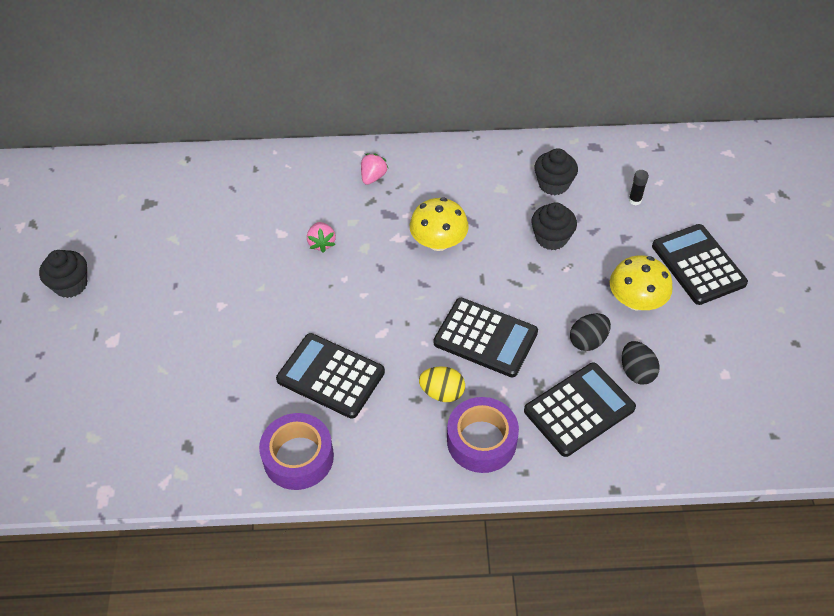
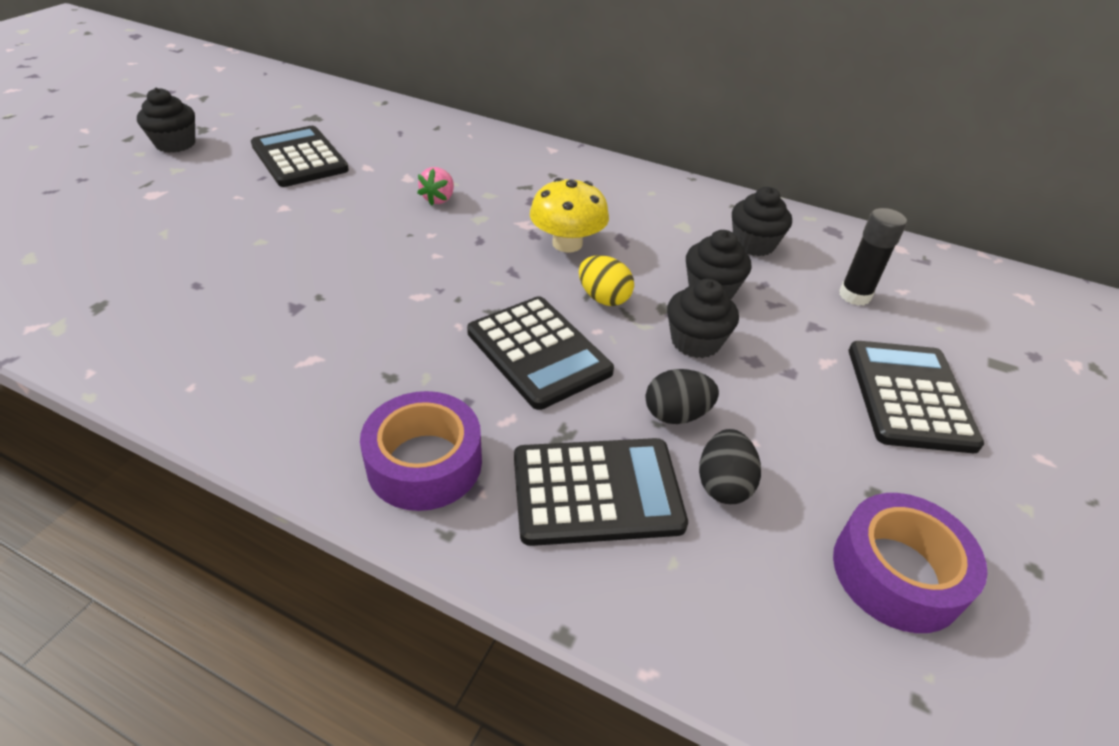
camera: 25 degrees right, 10 degrees down
(298, 457) = (191, 371): purple tape -> purple tape (897, 573)
(331, 376) = (319, 310): black calculator -> black calculator (299, 158)
(373, 177) = (547, 170): pink strawberry -> none
(442, 393) = (428, 384): yellow egg -> yellow egg (603, 298)
(567, 284) = (695, 341): none -> black cupcake
(635, 200) = (854, 295): black glue stick -> black glue stick, size x1.66
(636, 300) = (783, 398): yellow mushroom -> none

